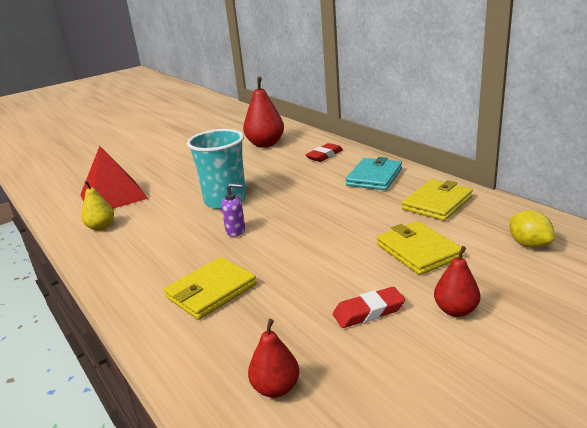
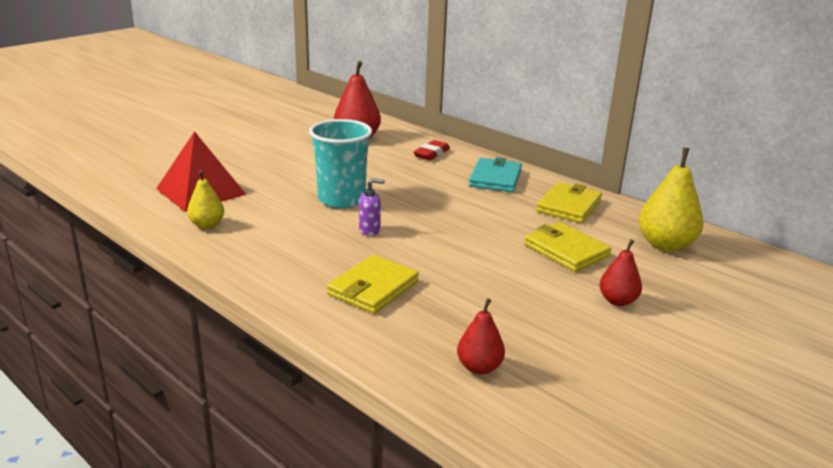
camera: 15 degrees left, 0 degrees up
(368, 312) = (539, 303): red eraser -> none
(529, 244) = (665, 245): yellow lemon -> yellow pear

